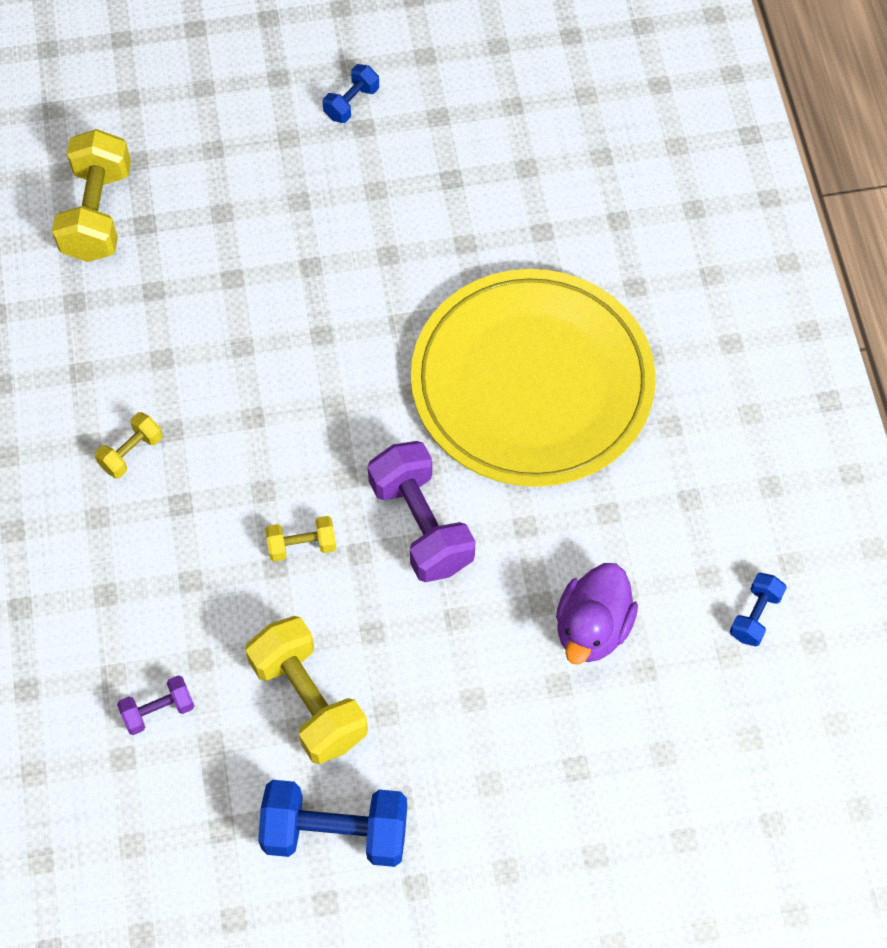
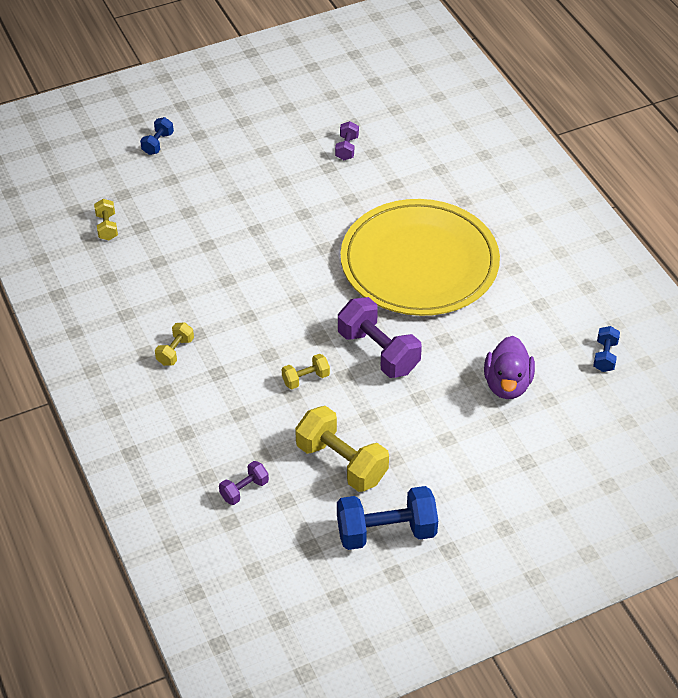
camera: 15 degrees left, 15 degrees down
(97, 213) = (107, 227): yellow dumbbell -> yellow dumbbell, size x0.51
(351, 103) = (251, 139): blue dumbbell -> blue dumbbell (158, 143)
(489, 151) = (347, 148): none -> purple dumbbell

